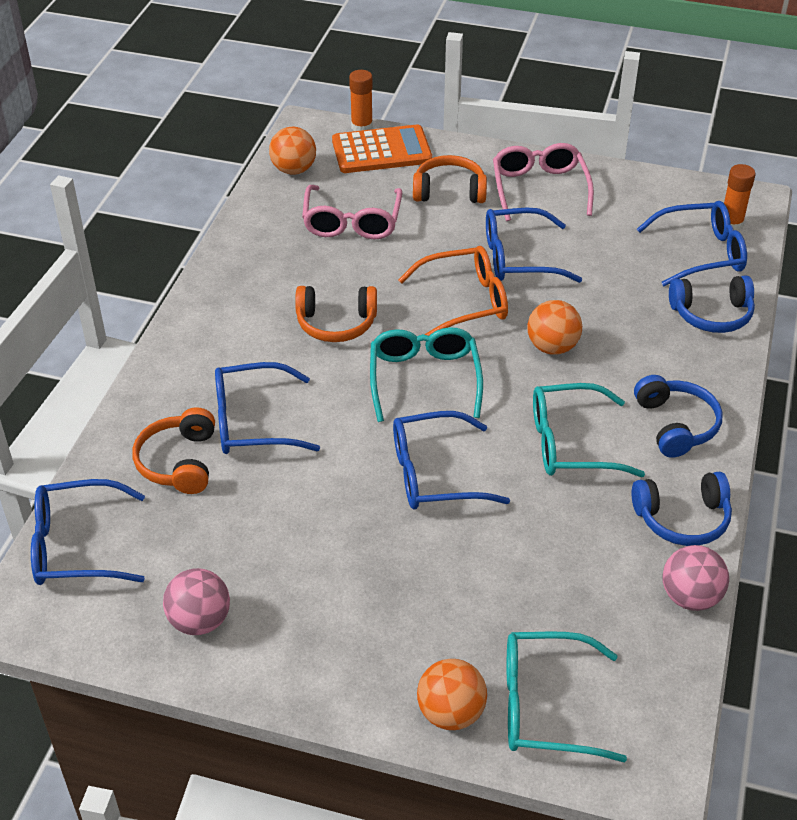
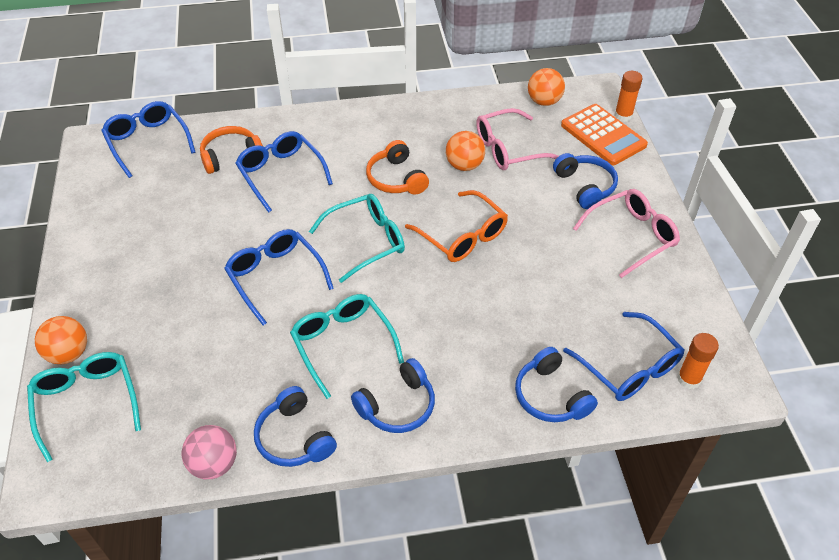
camera: 65 degrees right, 5 degrees up
(200, 621) = (108, 212): pink ball -> none
(449, 191) = (585, 186): orange headphones -> blue headphones
(519, 258) = (534, 250): blue glasses -> none
(552, 347) = (443, 301): orange ball -> orange ball (464, 165)

